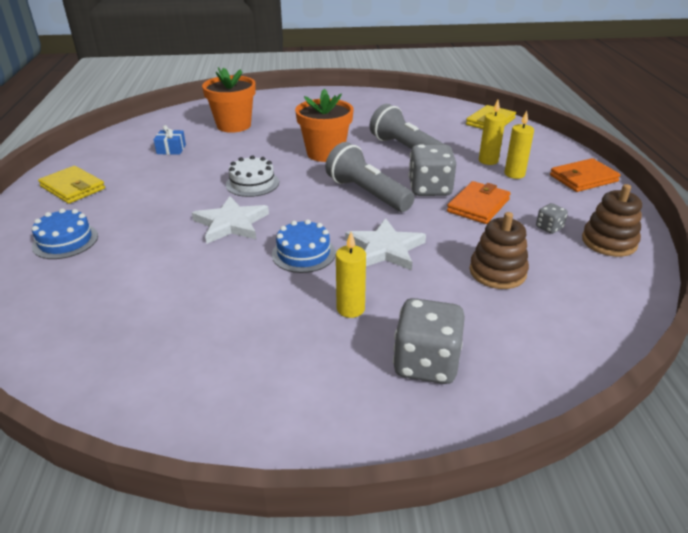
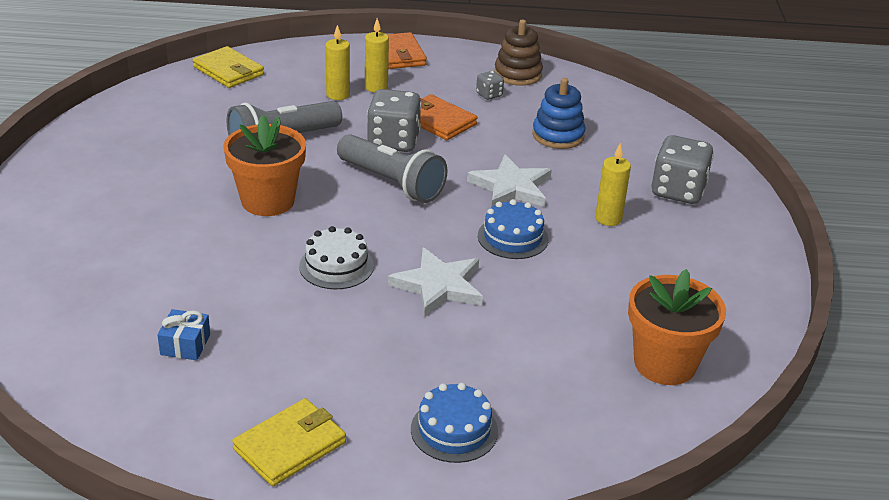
camera: 85 degrees left, 0 degrees up
(234, 125) = (118, 278): orange flower pot -> orange flower pot (664, 364)
(367, 193) = (392, 183): grey flashlight -> grey flashlight turned 105 degrees counterclockwise
(497, 272) = (558, 135): brown stacking toy -> blue stacking toy

